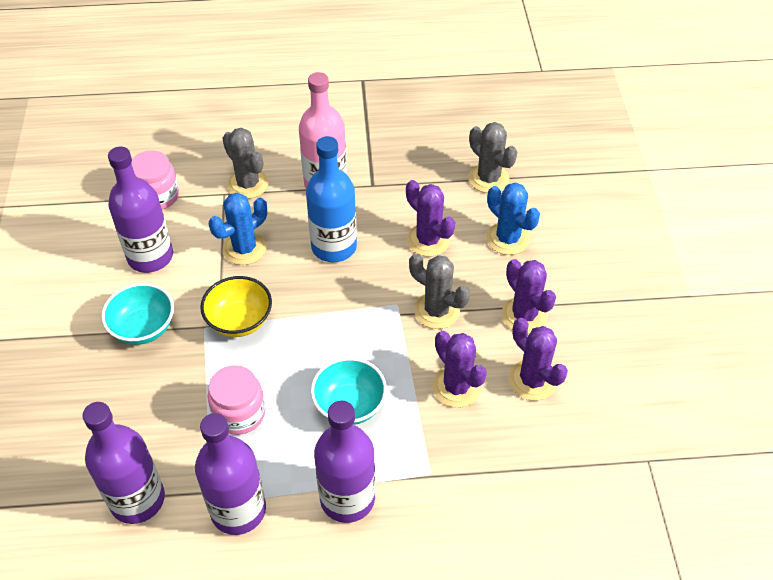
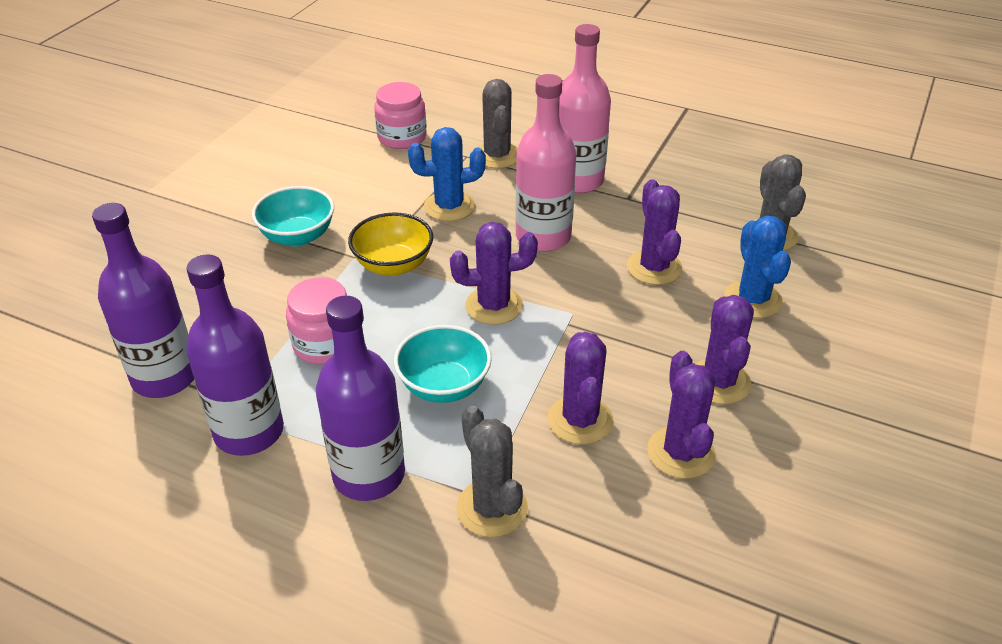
camera: 30 degrees right, 10 degrees down
(150, 257) = (354, 182): purple bottle -> none
(334, 247) = (543, 237): blue bottle -> pink bottle
(339, 323) = (494, 306): none -> purple cactus
(436, 311) = (613, 336): grey cactus -> grey cactus (492, 508)

